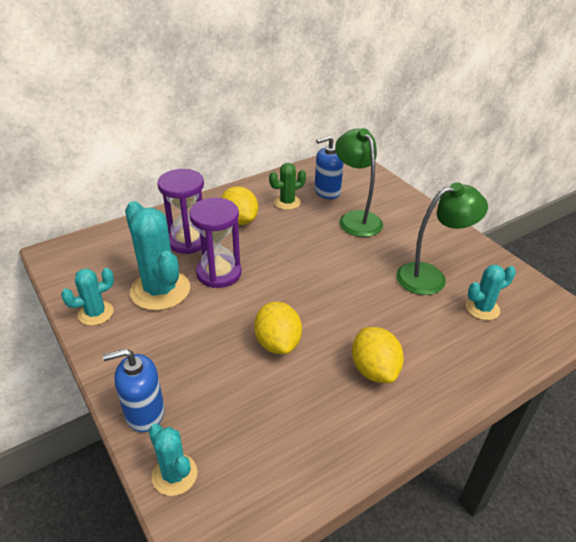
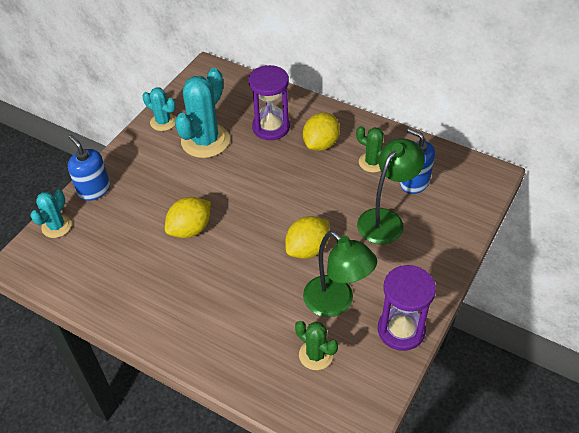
camera: 65 degrees right, 10 degrees up
(219, 273) = (245, 163): purple hourglass -> purple hourglass (401, 330)
(374, 370) = (195, 297): yellow lemon -> yellow lemon (307, 249)
(482, 308) = (315, 355): turquoise cactus -> green cactus

